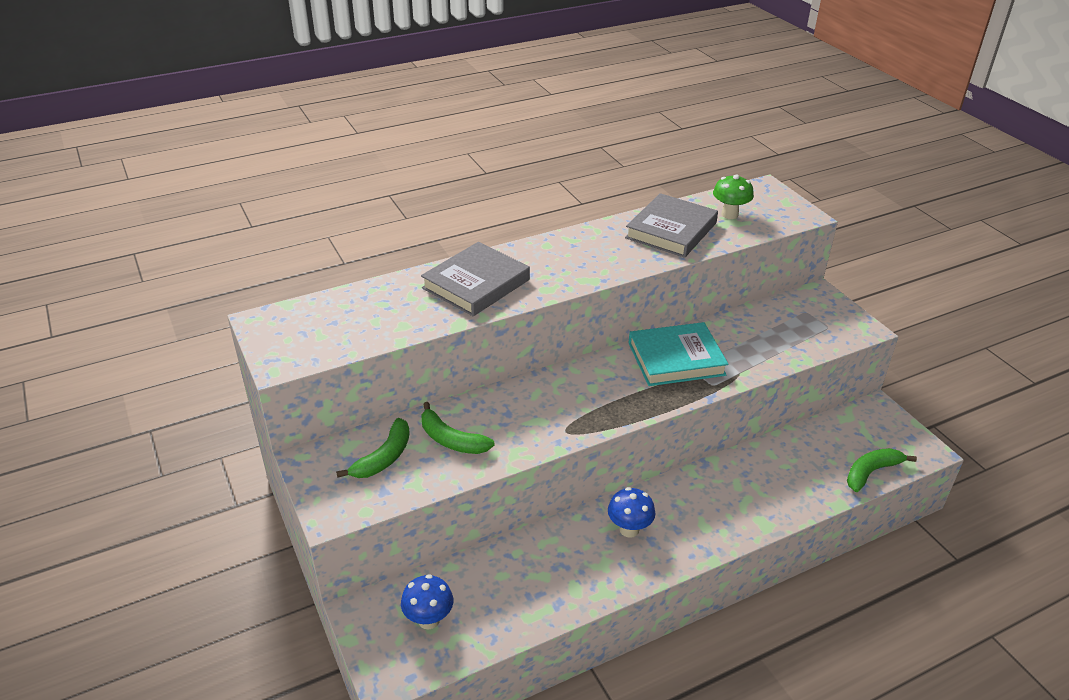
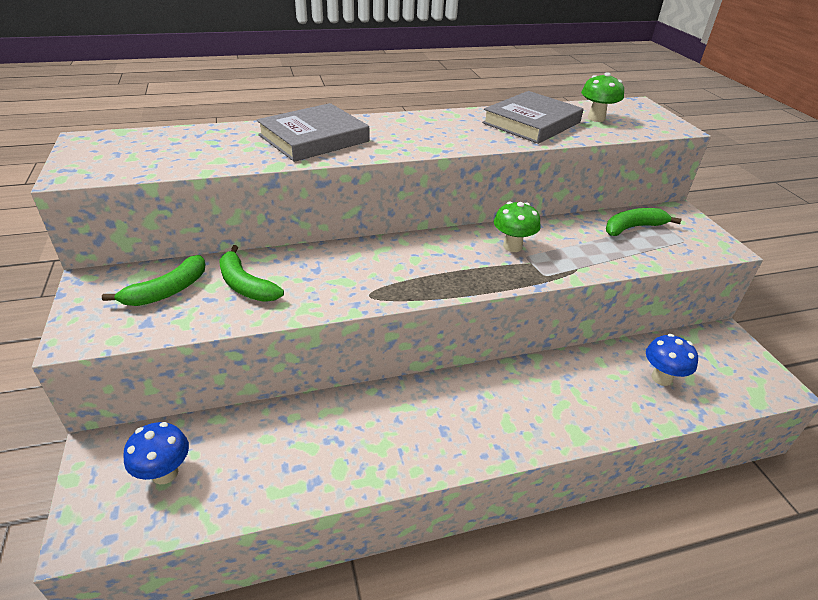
camera: 10 degrees right, 0 degrees up
(629, 529) = (423, 414): blue mushroom -> blue mushroom (661, 378)
(676, 359) = (512, 246): turquoise book -> green mushroom
(871, 472) = (712, 399): green banana -> green banana (633, 228)

